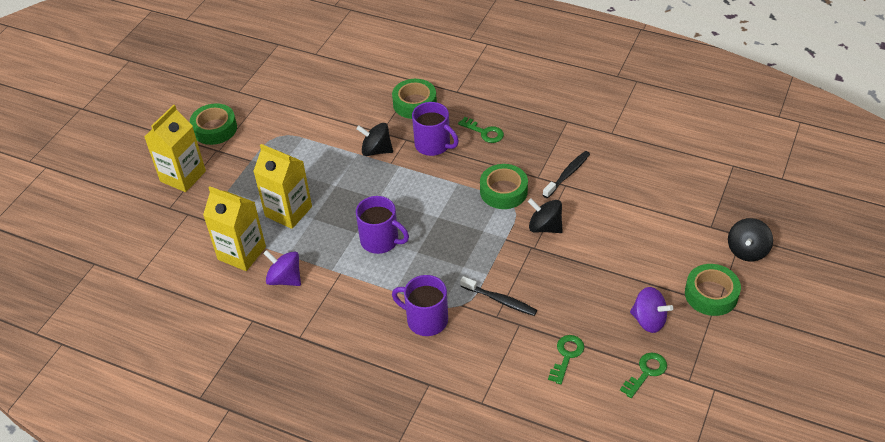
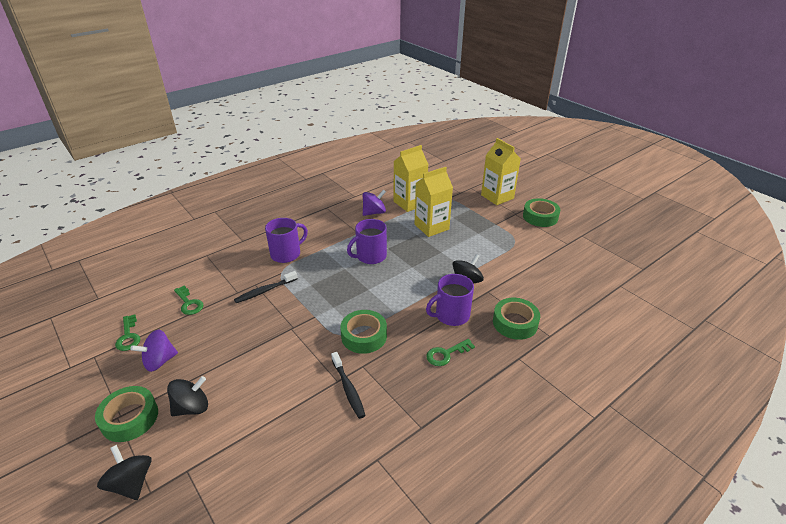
camera: 115 degrees right, 10 degrees down
(545, 227) = (304, 344): black spinning top -> black spinning top (192, 407)

